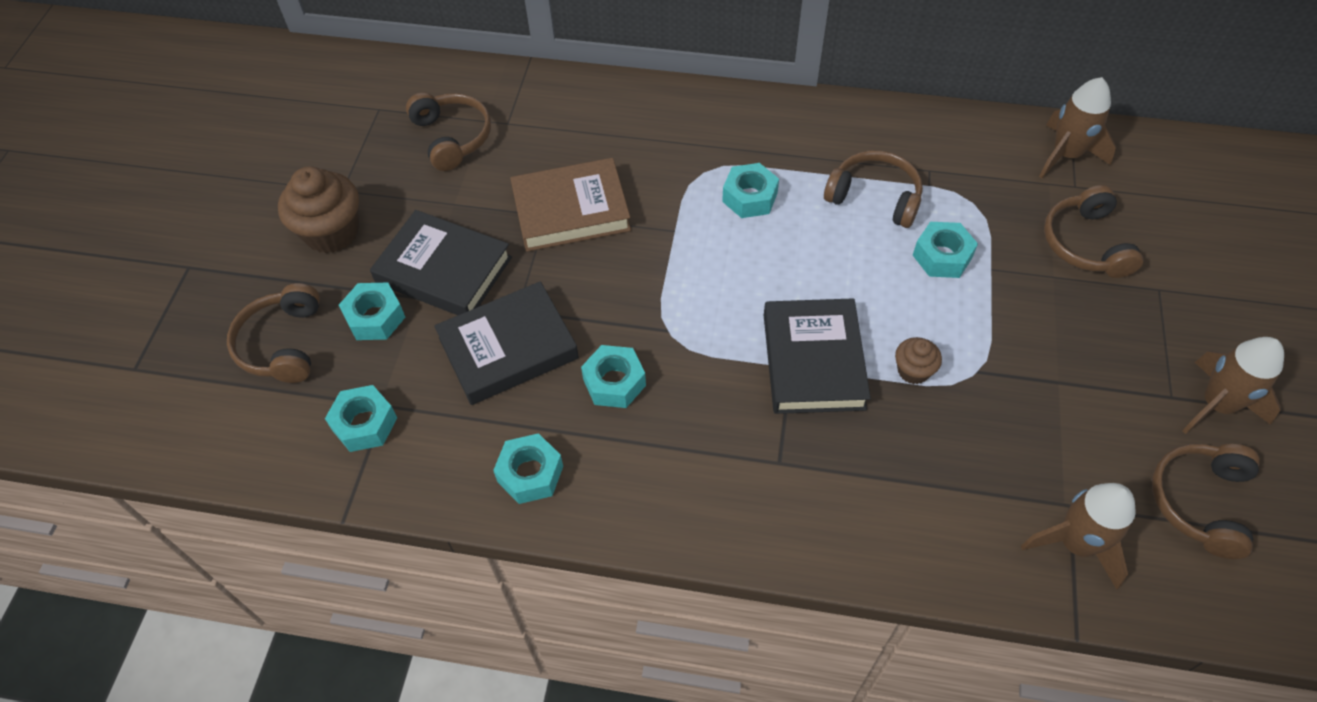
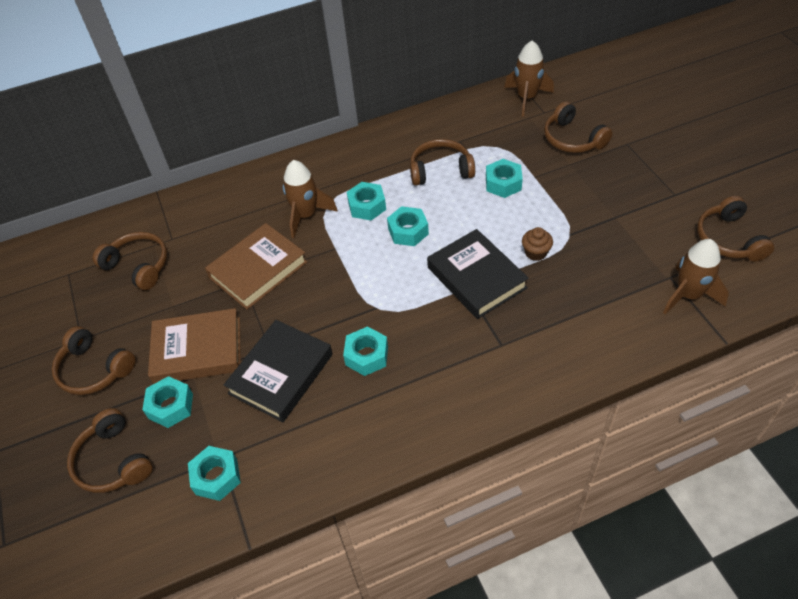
camera: 30 degrees left, 5 degrees down
(332, 232) = (94, 369): brown cupcake -> brown headphones
(444, 270) = (198, 350): black book -> brown book
(530, 474) = (355, 440): turquoise nut -> turquoise nut (408, 231)
(1216, 405) = (699, 187): brown rocket -> brown rocket (306, 215)

